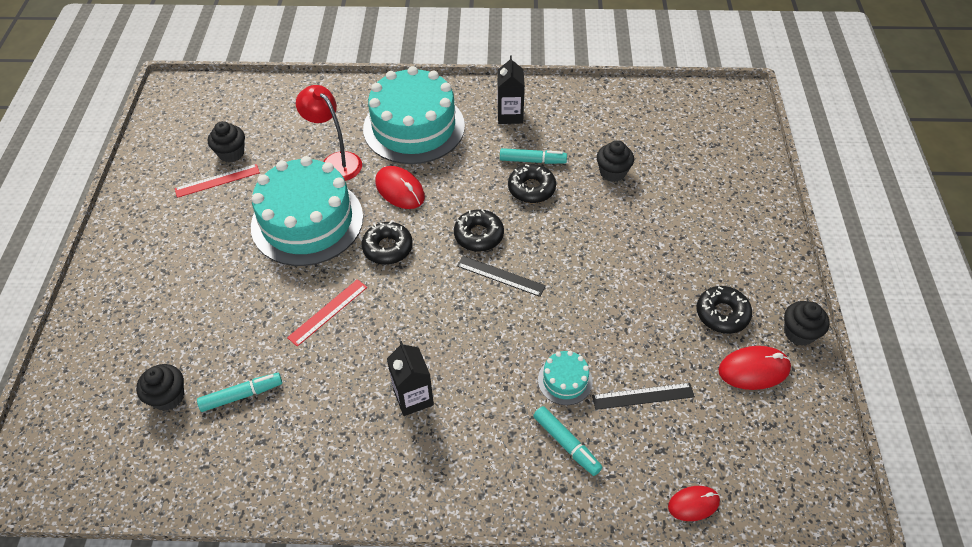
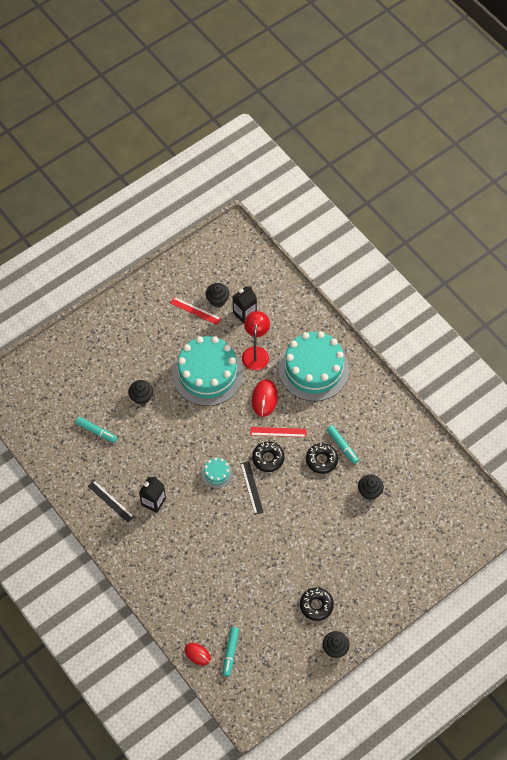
camera: 50 degrees right, 10 degrees up
(168, 397) = (72, 403): black cupcake -> black cupcake (141, 397)
(328, 312) = (166, 429): red ruler -> red ruler (278, 432)
(387, 248) = (224, 423): black donut -> none
(510, 115) = (366, 409): black carton -> black carton (244, 313)
(565, 380) = (216, 559): turquoise cake -> turquoise cake (217, 473)
(566, 444) = (184, 582): turquoise marker -> turquoise marker (230, 652)
(643, 396) = (236, 598): black ruler -> black ruler (110, 501)
(754, 370) = (293, 639): red mouse -> none

